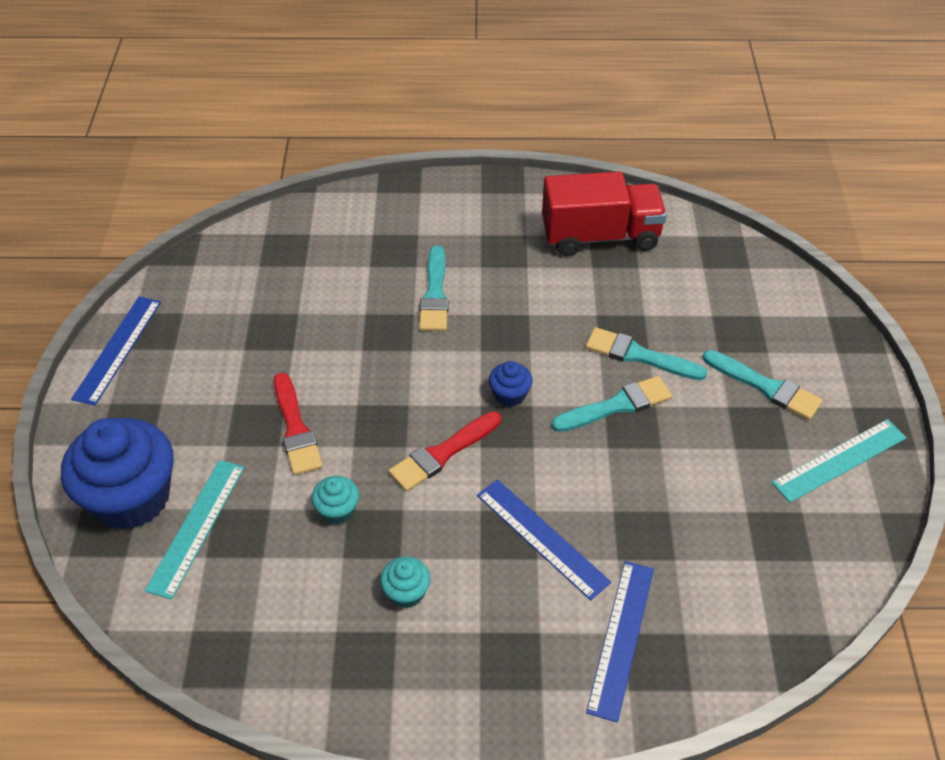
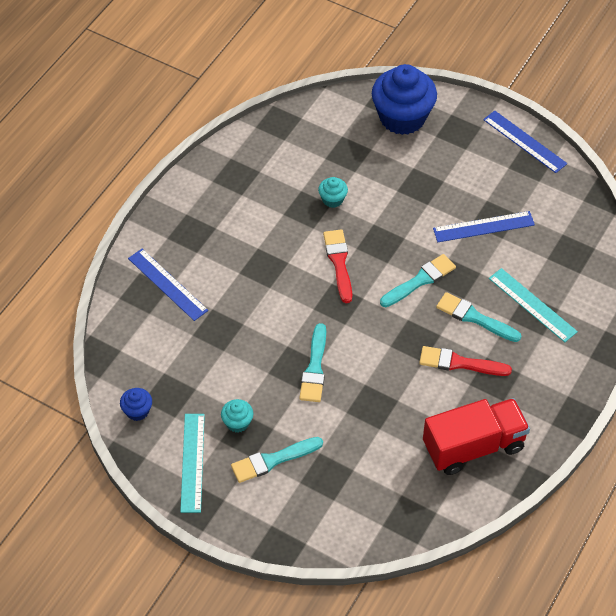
camera: 120 degrees right, 5 degrees up
(196, 527) = (364, 138): turquoise ruler -> turquoise ruler (532, 305)
(296, 429) = (404, 202): red brush -> red brush (459, 363)
(406, 592) = (260, 208): turquoise cupcake -> turquoise cupcake (237, 422)
(509, 395) = (360, 316): blue cupcake -> blue cupcake (137, 411)
(542, 538) = (250, 281): blue ruler -> blue ruler (483, 227)
(600, 236) = (473, 446): red truck -> red truck turned 135 degrees counterclockwise
(639, 355) = (346, 404): turquoise brush -> turquoise brush (420, 280)

